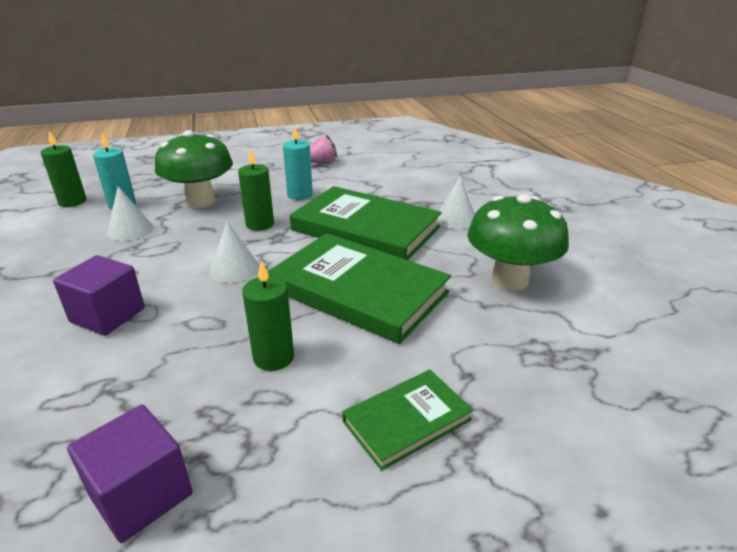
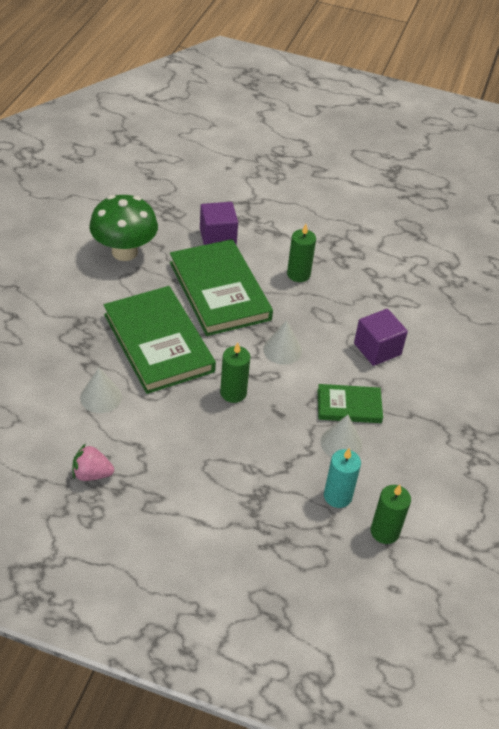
camera: 150 degrees left, 15 degrees up
(141, 494) = (381, 246): purple cube -> purple cube (217, 237)
(201, 201) = (262, 461): green mushroom -> none
(300, 195) = (168, 420): turquoise candle -> none
(407, 420) = (262, 220): green book -> green book (349, 406)
(455, 219) = (81, 316): white cone -> white cone (101, 397)

